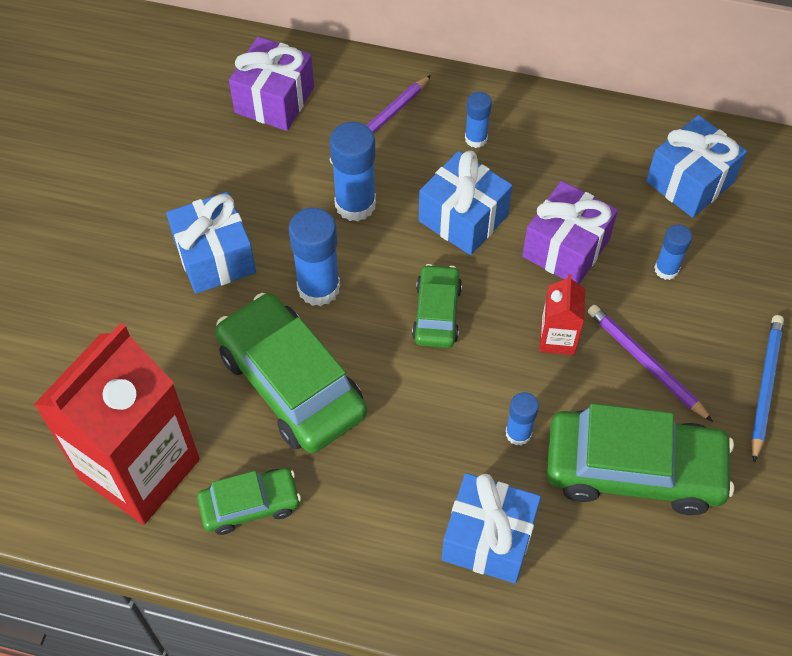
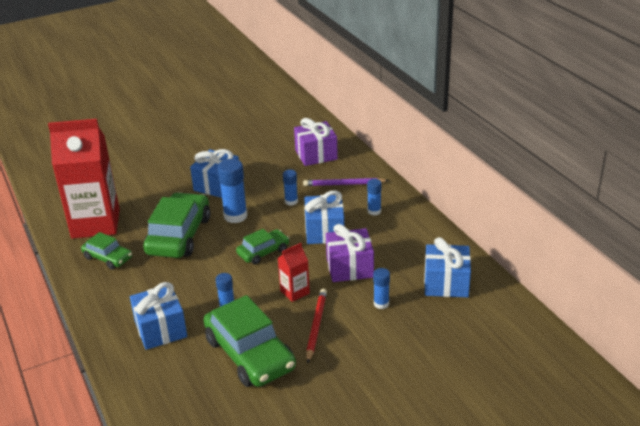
camera: 50 degrees right, 25 degrees down
(355, 204) = (291, 201): blue glue stick -> blue glue stick, size x0.57
(646, 363) = (316, 326): purple pencil -> red pencil
(765, 387) = (354, 373): blue pencil -> none

